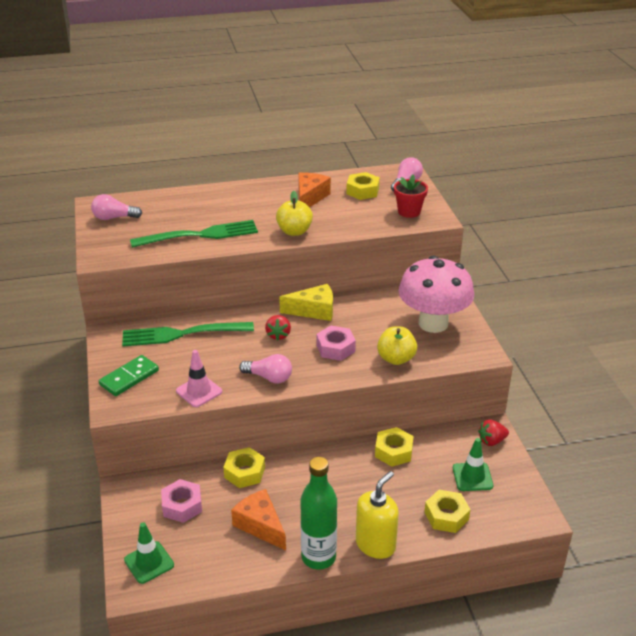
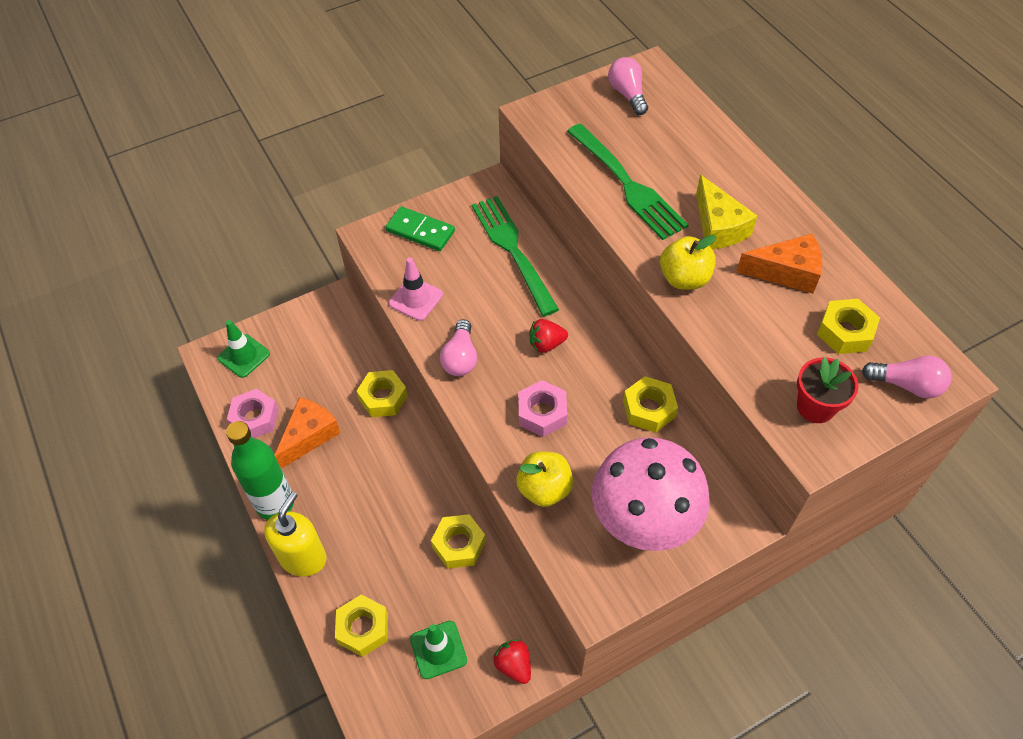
camera: 75 degrees right, 20 degrees up
(182, 505) = (322, 357): pink nut -> pink nut (255, 418)
(314, 311) = (613, 368): yellow cheese -> yellow cheese (718, 227)
(352, 303) = (649, 409): none -> yellow nut
(375, 544) = (303, 557): yellow soap dispenser -> yellow soap dispenser turned 90 degrees counterclockwise

